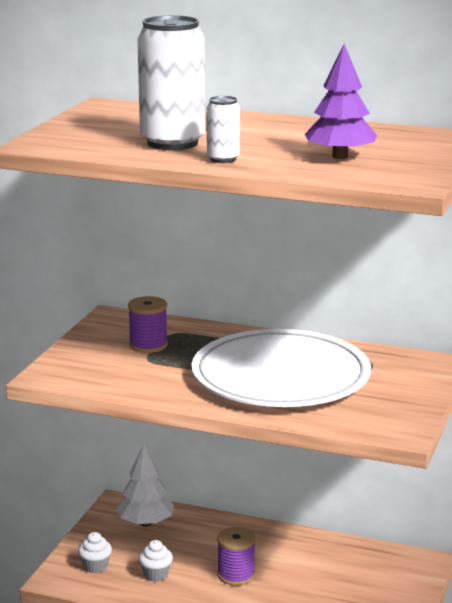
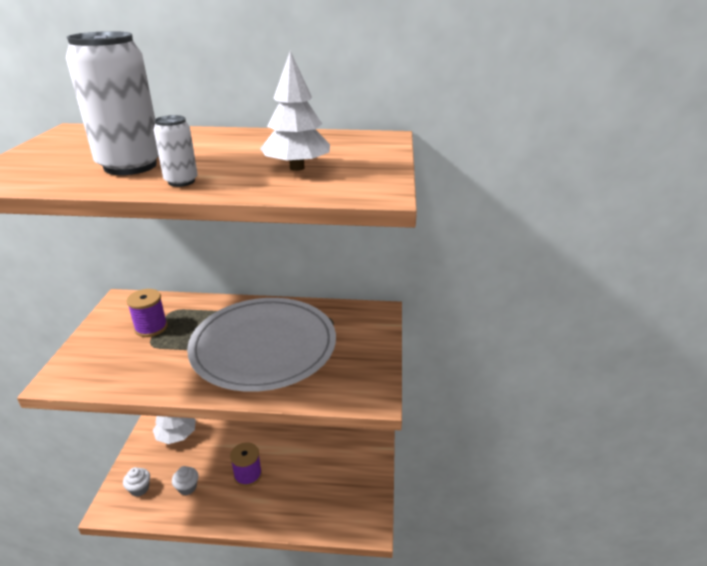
camera: 15 degrees left, 10 degrees up
(340, 156) = (297, 168): purple tree -> white tree

